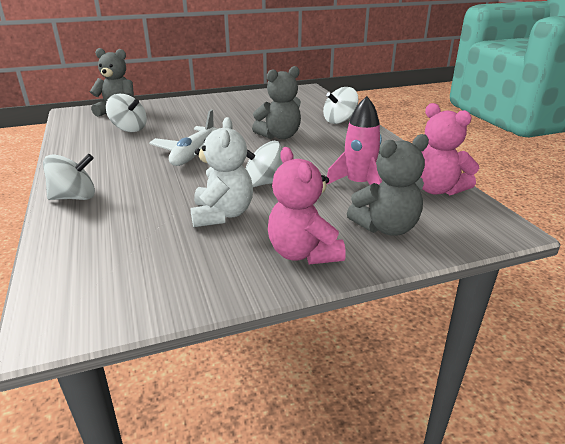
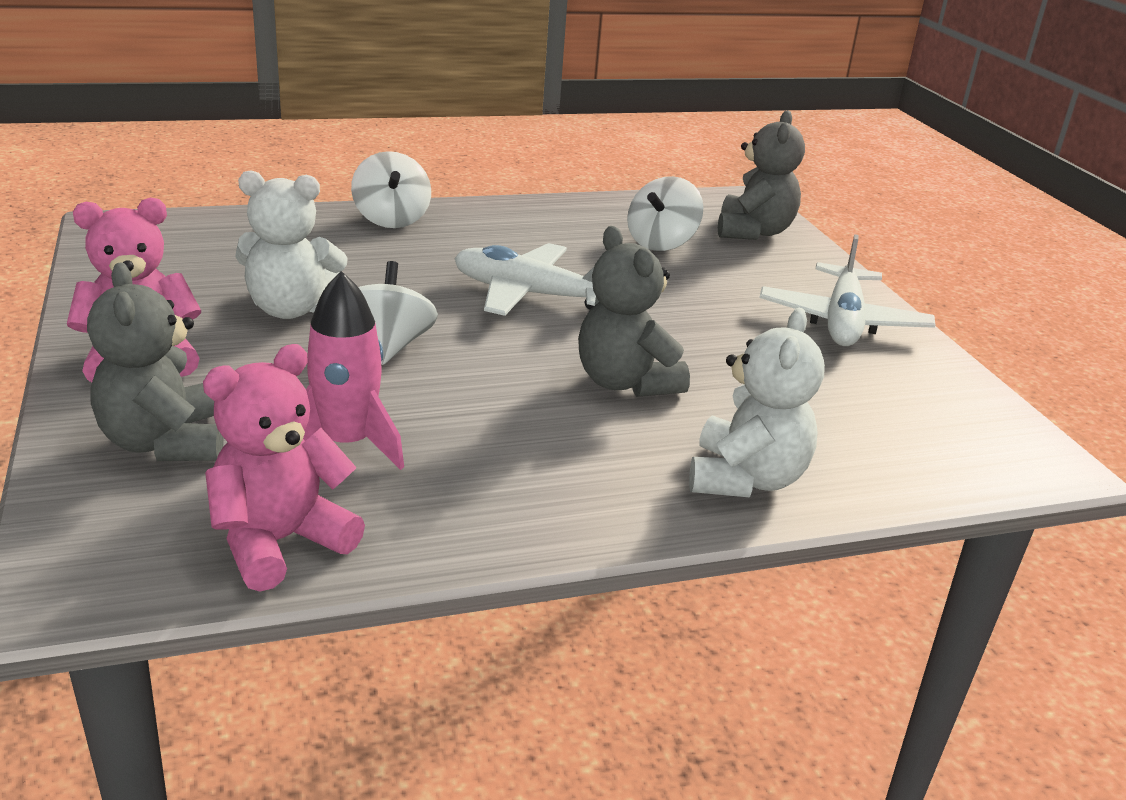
camera: 90 degrees right, 0 degrees up
(215, 103) = (842, 321): none -> white plane
(339, 121) = (745, 479): white spinning top -> white teddy bear

